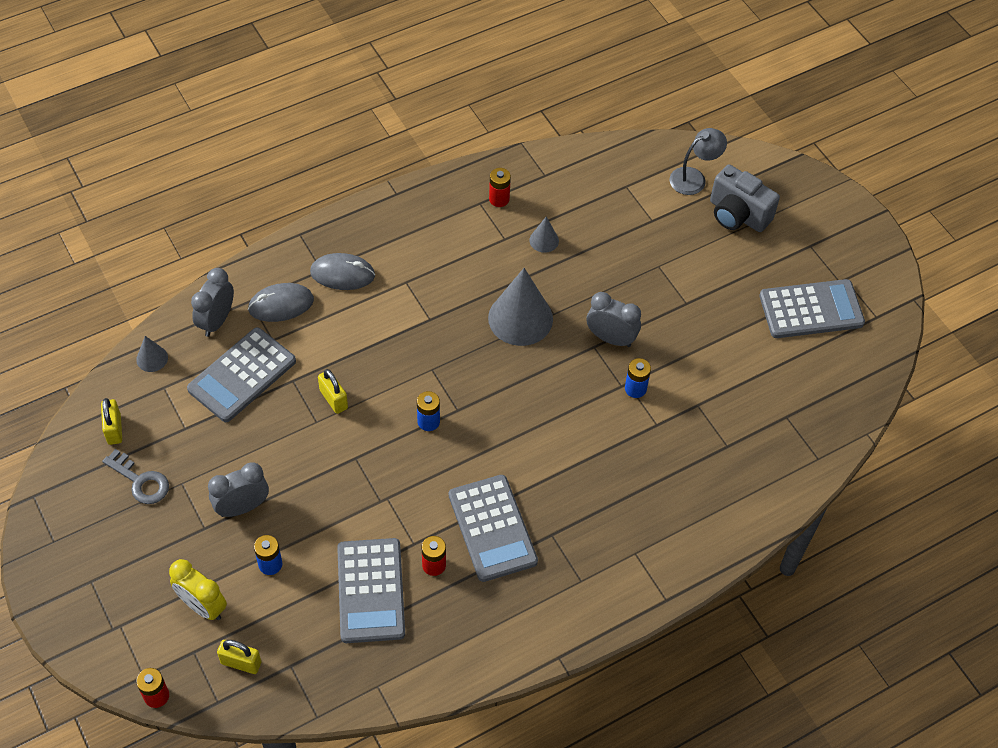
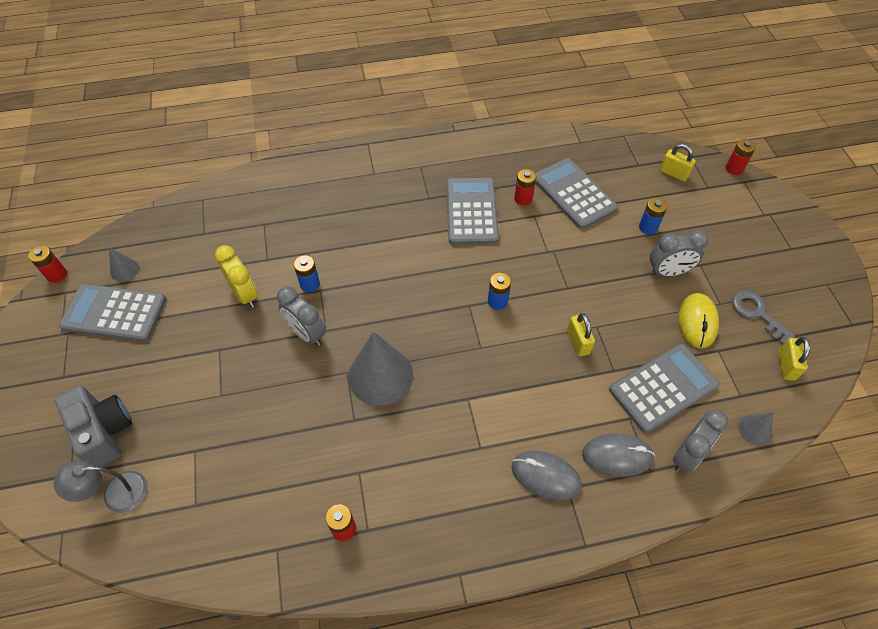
camera: 160 degrees left, 0 degrees up
(202, 606) = (701, 212): yellow clock -> yellow clock (245, 294)
(208, 454) = (697, 322): none -> yellow mouse
(371, 591) = (574, 194): grey calculator -> grey calculator turned 45 degrees counterclockwise
(544, 240) = (319, 458): grey cone -> grey cone (124, 270)
(900, 331) = (57, 275): none -> red battery

